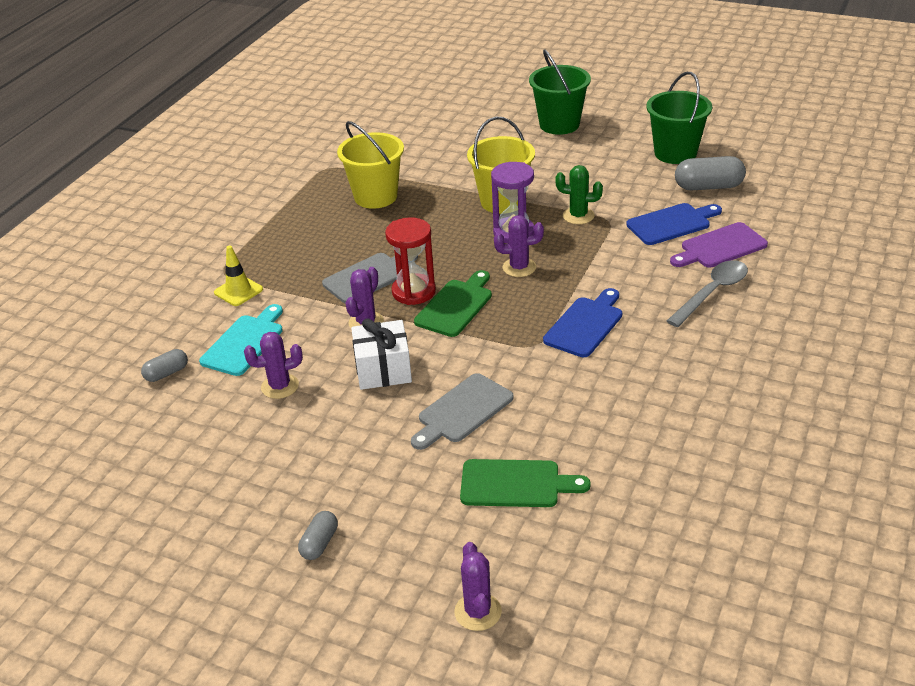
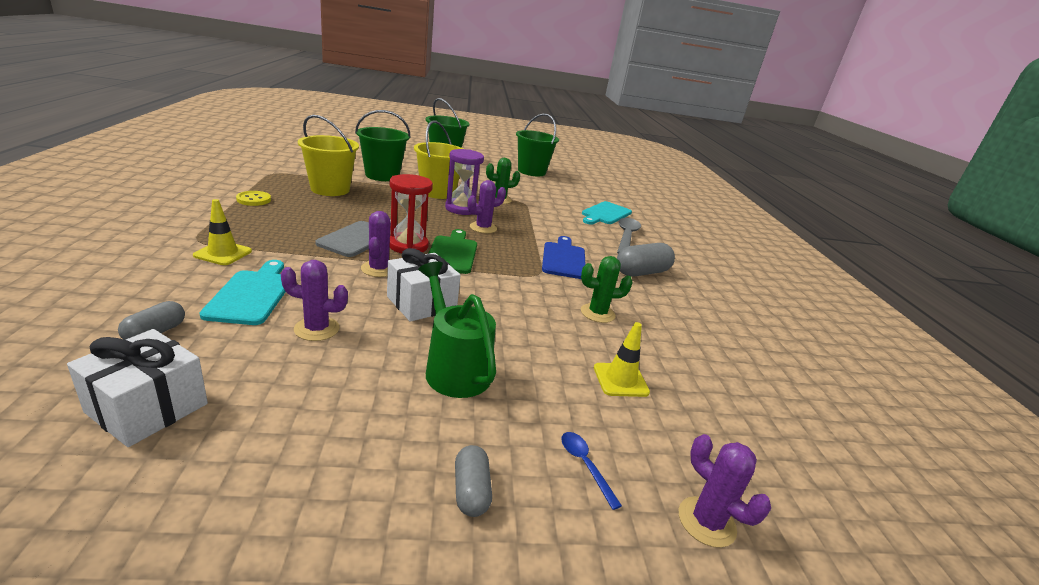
camera: 35 degrees left, 10 degrees down
(147, 437) = (147, 408): none -> white gift
(280, 386) = (317, 329): purple cactus -> purple cactus turned 45 degrees clockwise
(291, 214) = (254, 200): none -> yellow button
(369, 444) = (454, 368): none -> green watering can
(417, 548) = (585, 465): none -> blue spoon
(450, 169) = (382, 175): none -> green bucket
(462, 411) = (521, 327): grey cutting board -> none
(516, 484) = (620, 380): green cutting board -> yellow traffic cone
(560, 406) = (597, 313): none -> green cactus
(671, 224) = (564, 203): blue cutting board -> none
(708, 187) = (567, 186): grey capsule -> grey capsule (641, 272)
(720, 247) = (605, 214): purple cutting board -> turquoise cutting board

